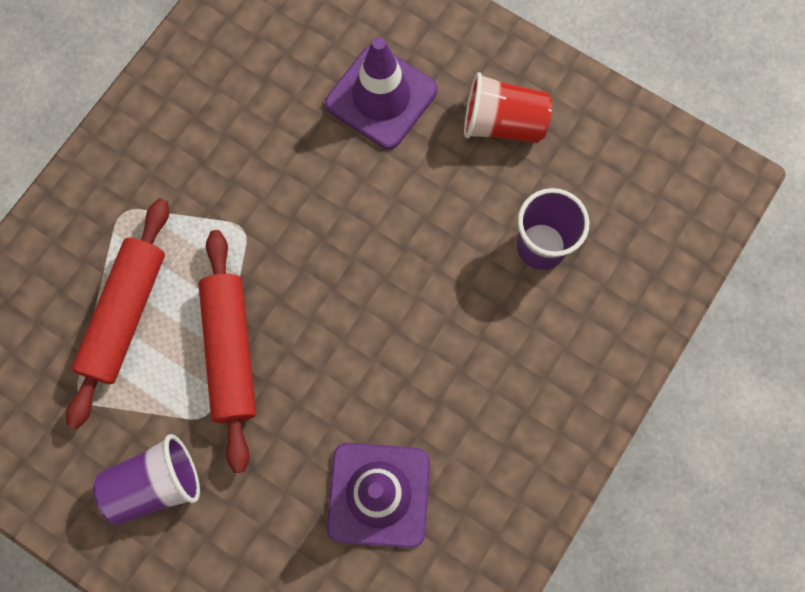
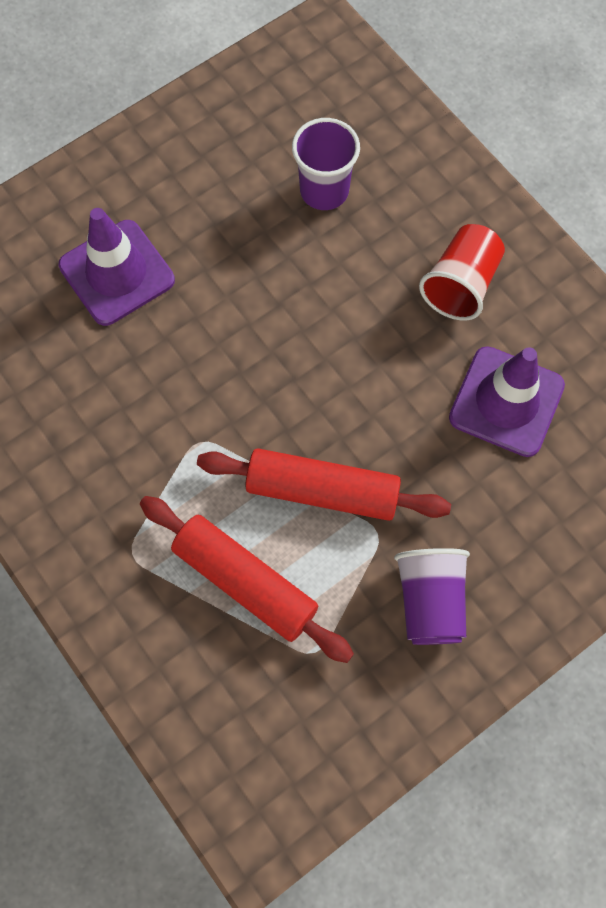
camera: 70 degrees left, 5 degrees down
(502, 123) = (192, 180): red cup -> red cup (461, 285)

